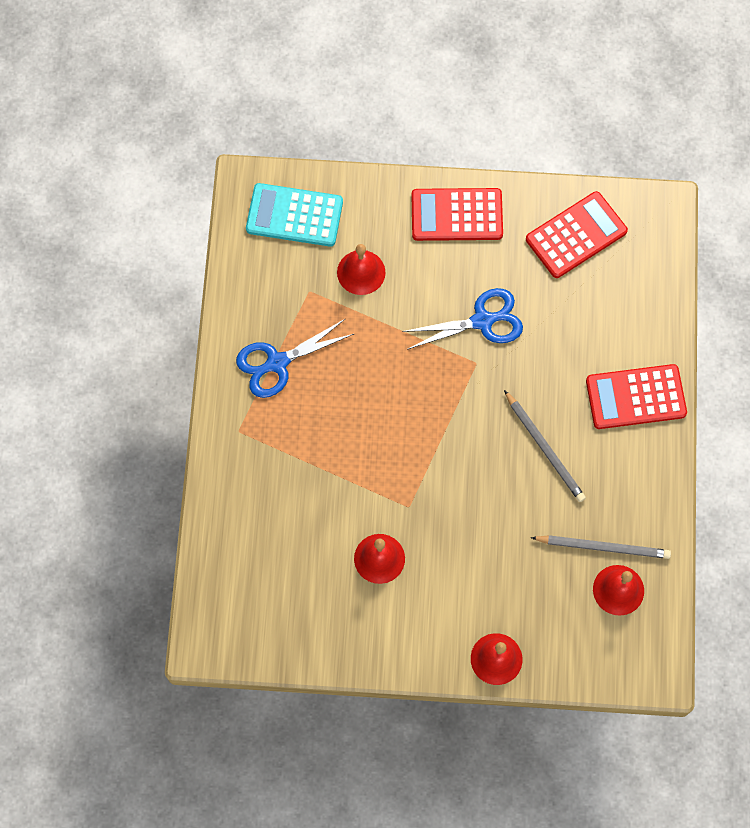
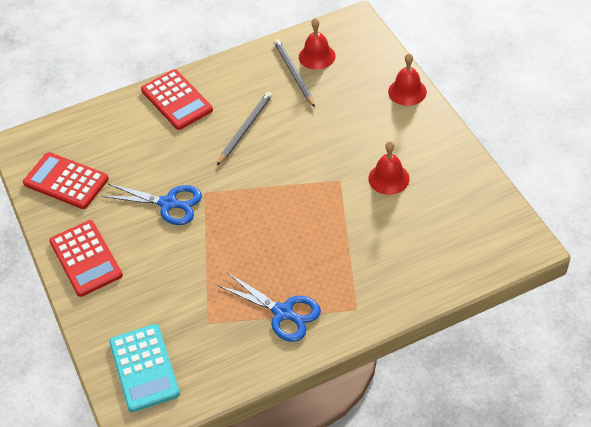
camera: 115 degrees left, 20 degrees down
(361, 272) = (171, 296): red bell -> none
(482, 321) = (168, 203): blue scissors -> blue scissors turned 150 degrees clockwise

